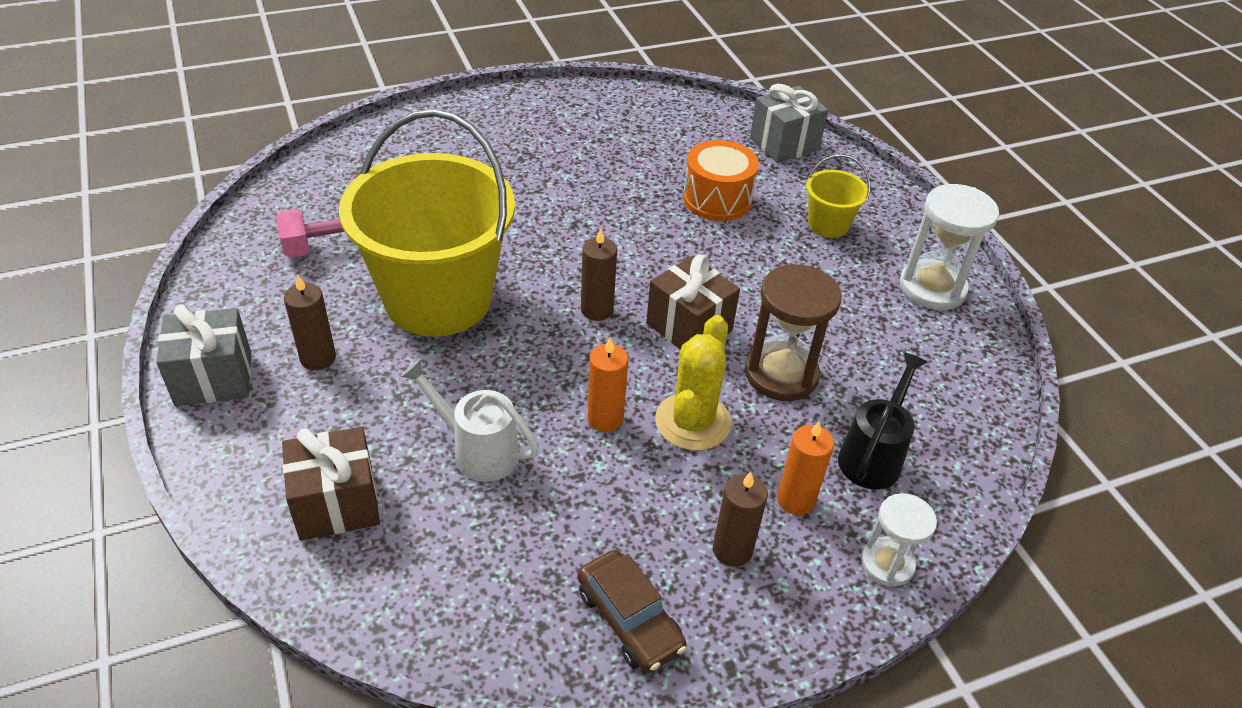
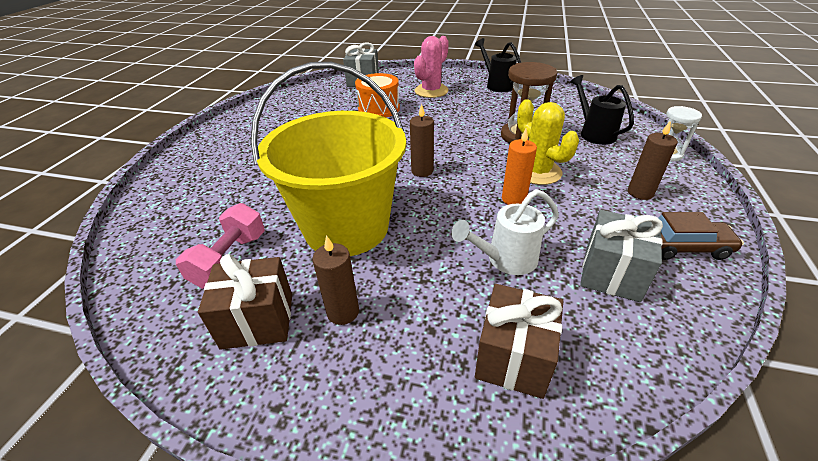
camera: 50 degrees left, 5 degrees down
(213, 378) = (299, 396): grey gift -> grey gift (611, 273)
(689, 327) = (464, 148): brown gift -> brown gift (258, 320)
(795, 500) = (612, 162): orange candle -> none
(828, 225) = (431, 91): yellow bucket -> pink cactus
(932, 288) = (497, 85): white hourglass -> black watering can

